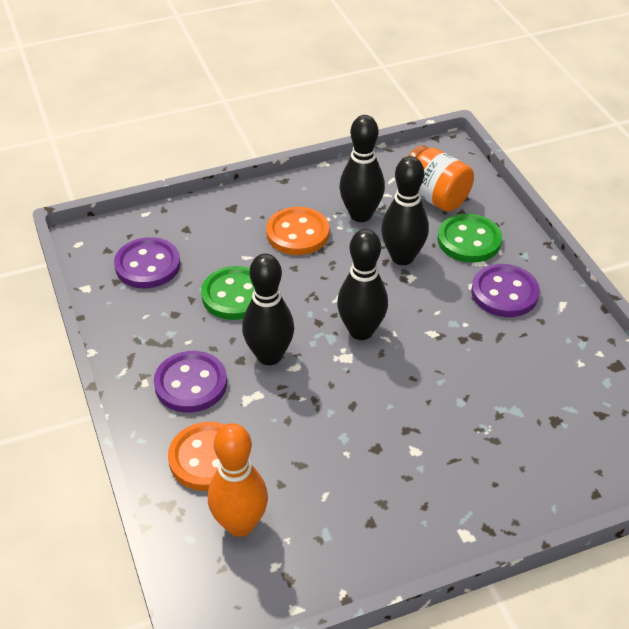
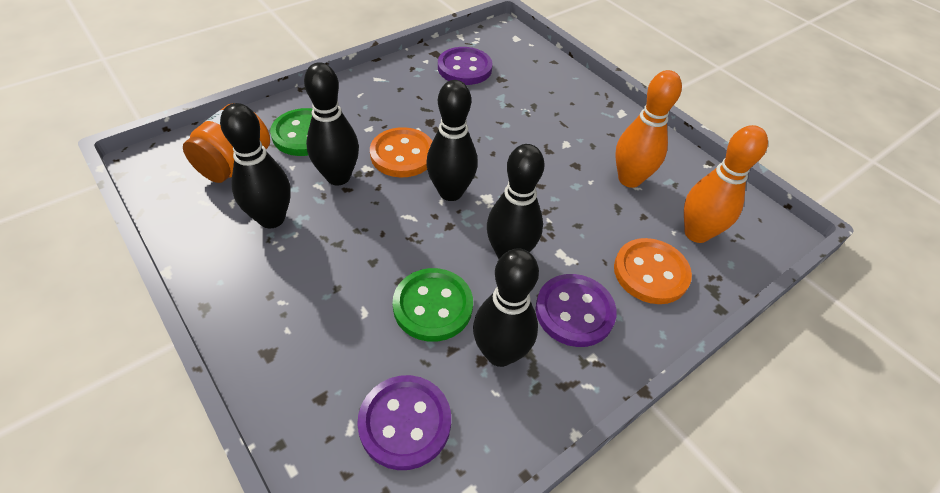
camera: 110 degrees left, 5 degrees up
(175, 325) = (500, 353): none -> black bowling pin
(297, 233) = (312, 270): orange button -> orange button (402, 154)
(339, 492) = (629, 179): none -> orange bowling pin
(504, 293) = (372, 109): purple button -> purple button (464, 68)

